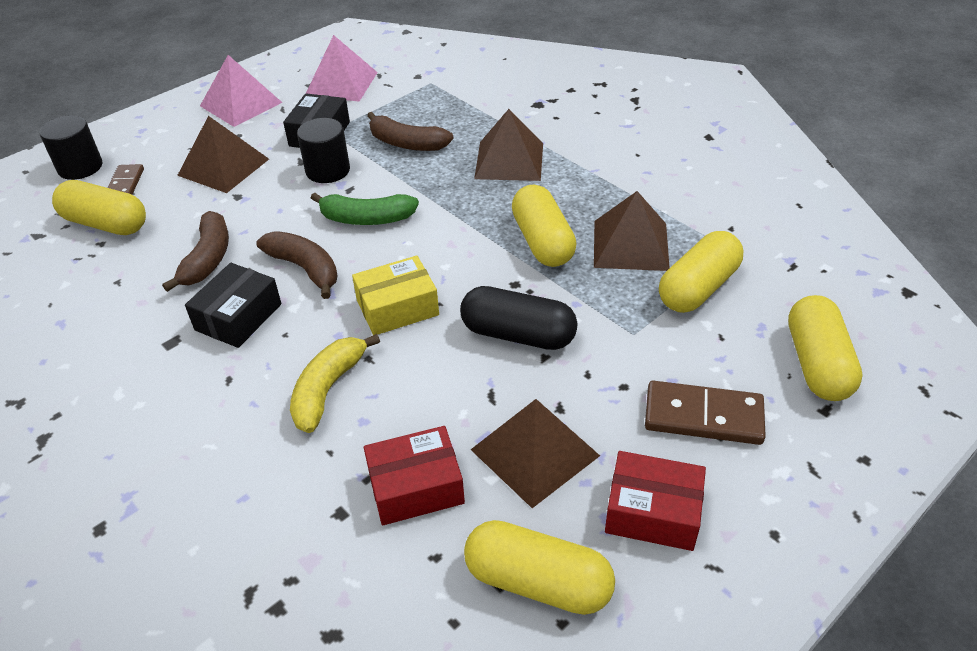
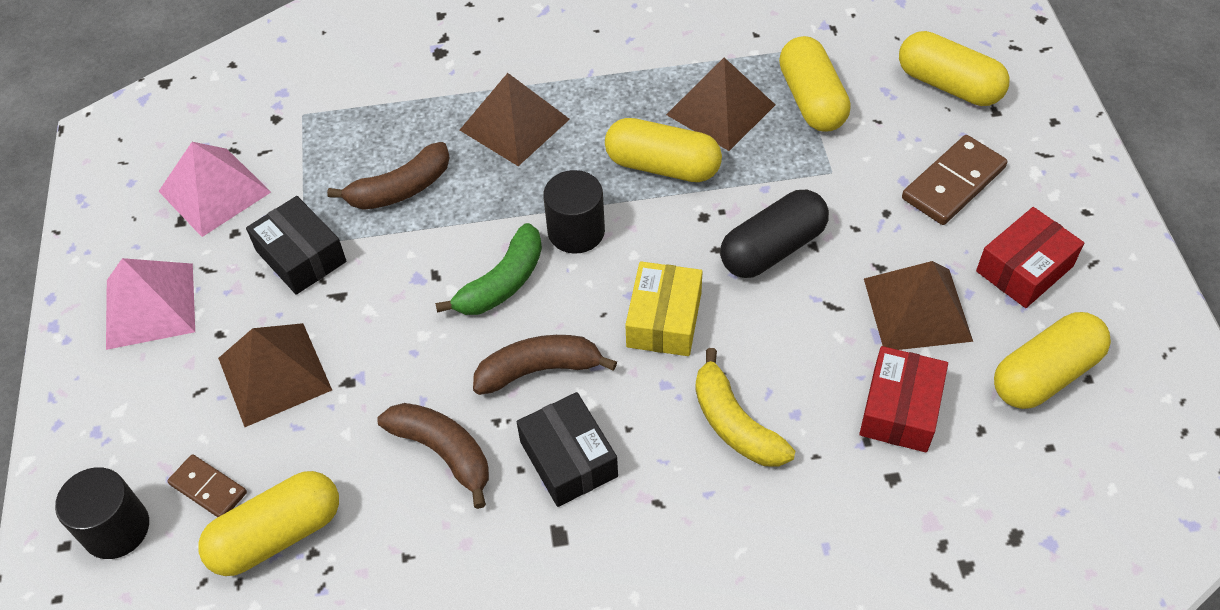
camera: 55 degrees left, 10 degrees up
(328, 170) = (382, 279): black cylinder -> black cylinder (576, 231)

